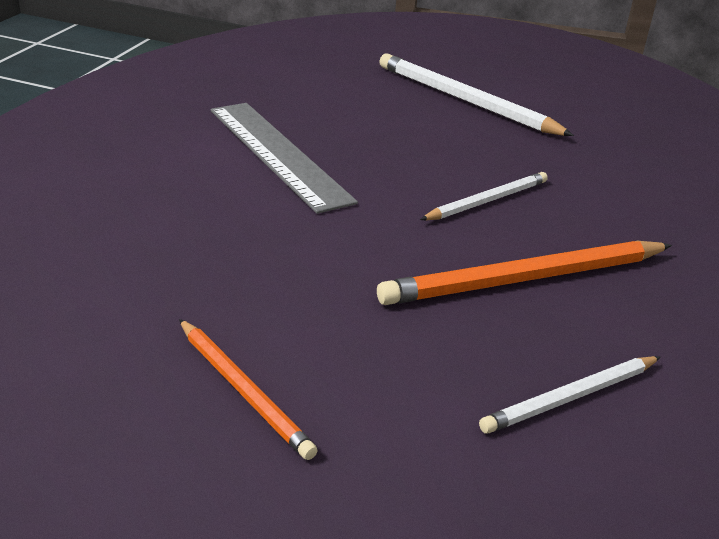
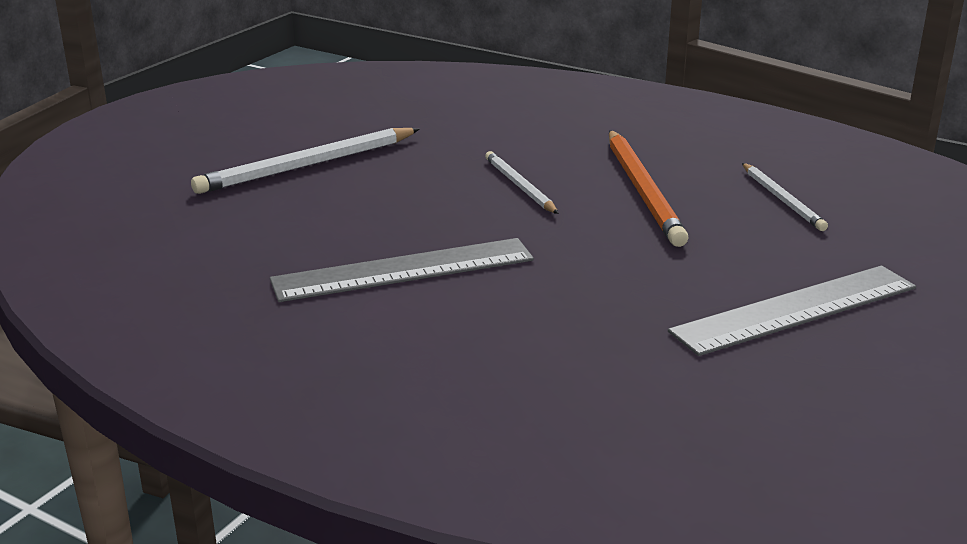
camera: 75 degrees left, 5 degrees down
(243, 390) = (795, 309): orange pencil -> grey ruler

